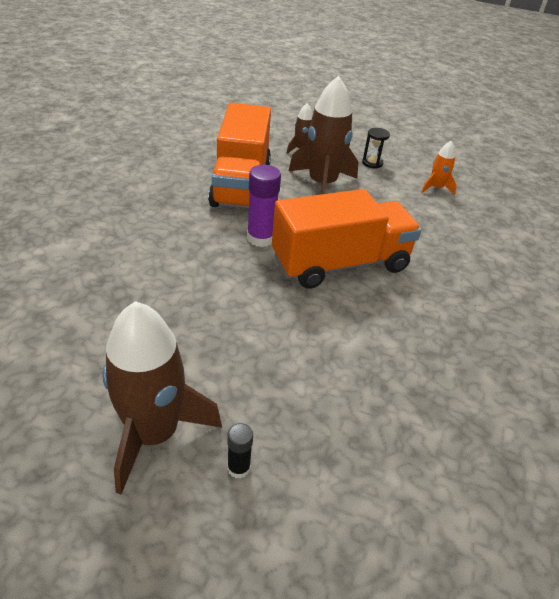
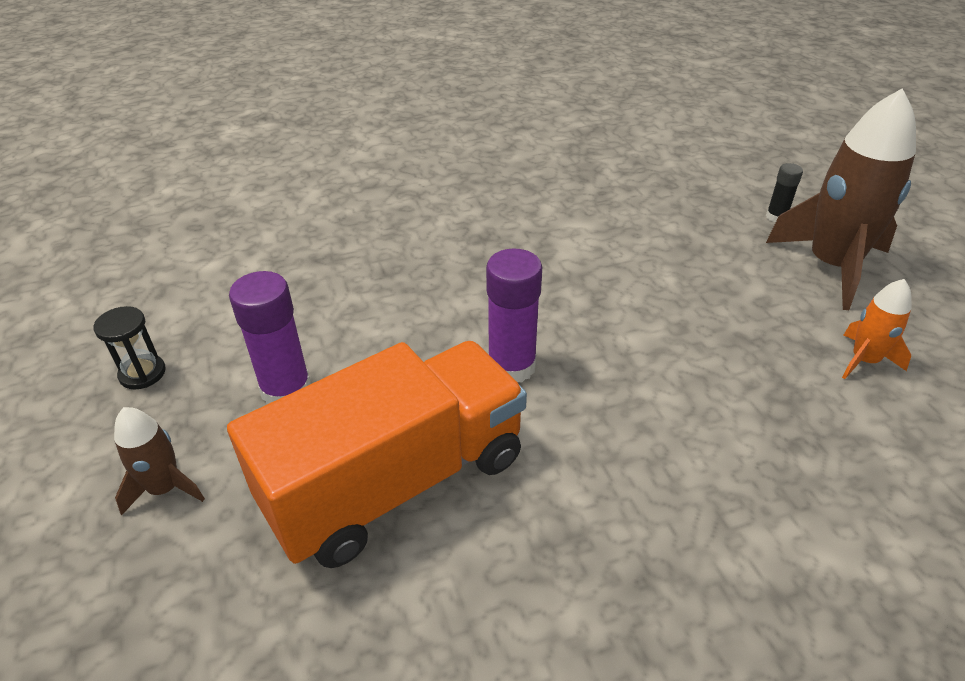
camera: 125 degrees left, 0 degrees up
(322, 184) = (286, 390): brown rocket -> purple glue stick
(340, 264) = (472, 281): orange truck -> none
(436, 188) = (177, 282): orange rocket -> orange rocket (864, 360)

